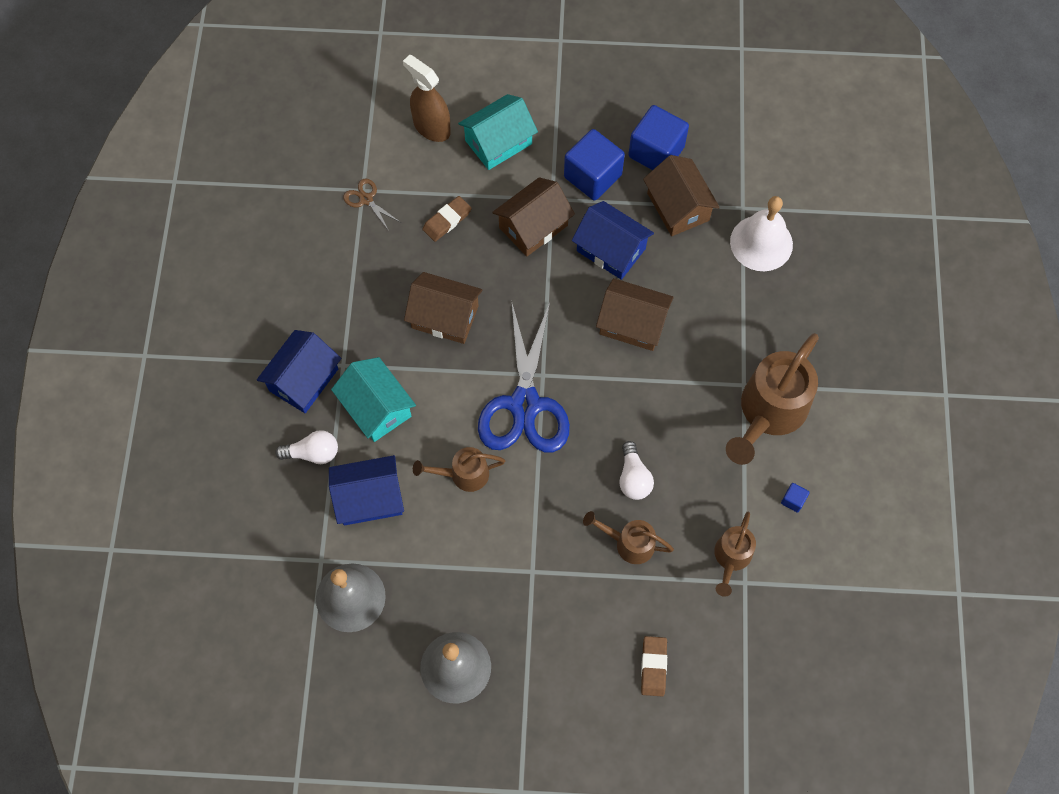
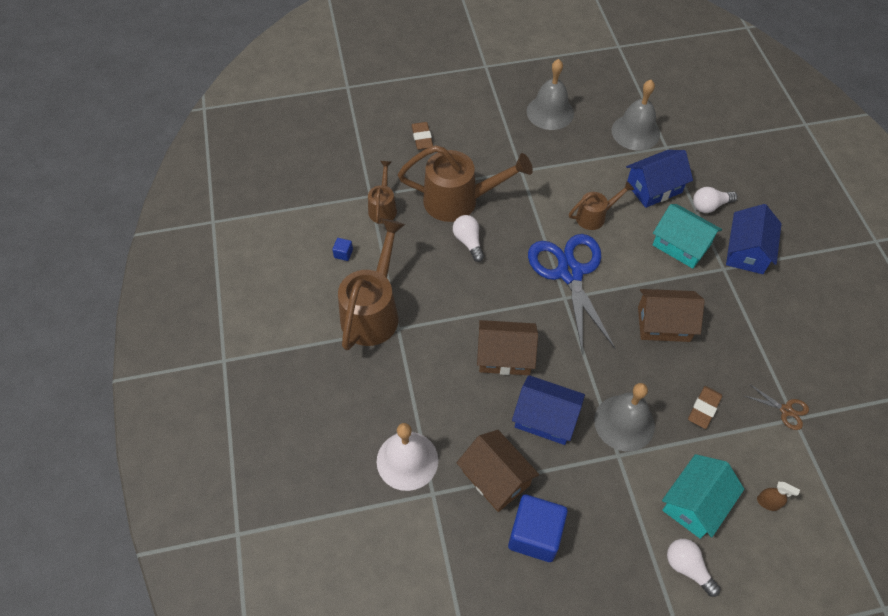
camera: 165 degrees right, 10 degrees down
(431, 127) = (768, 503): brown spray bottle -> brown spray bottle, size x0.50
(530, 96) = (687, 567): none -> white light bulb
(533, 226) = (624, 422): brown house -> grey bell
(592, 176) = (589, 490): blue cube -> none
(629, 543) = (459, 201): brown watering can -> brown watering can, size x1.86

